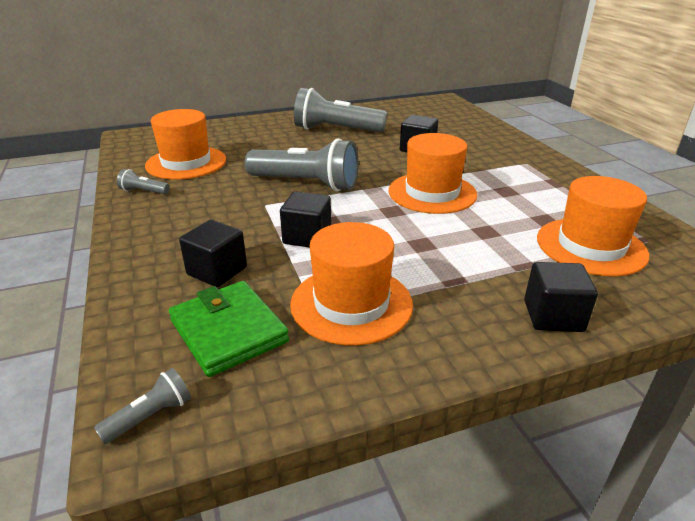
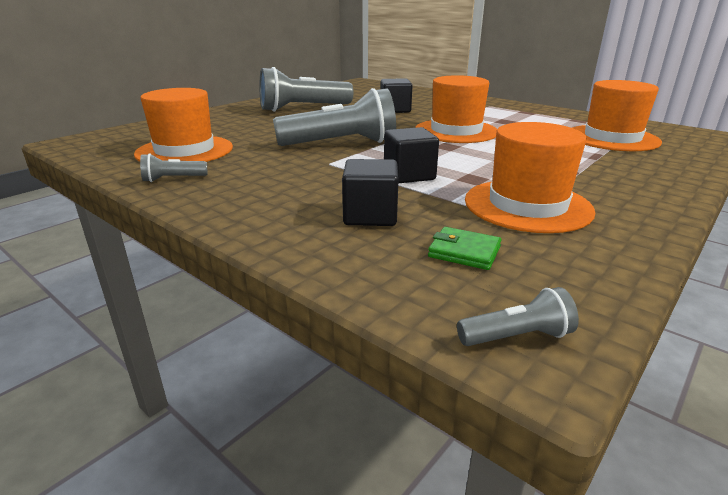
camera: 30 degrees left, 5 degrees down
(150, 416) = (516, 336): grey flashlight -> grey flashlight turned 60 degrees clockwise
(228, 331) = (464, 252): green wallet -> green wallet, size x0.54
(553, 316) = (663, 176): black cube -> none

